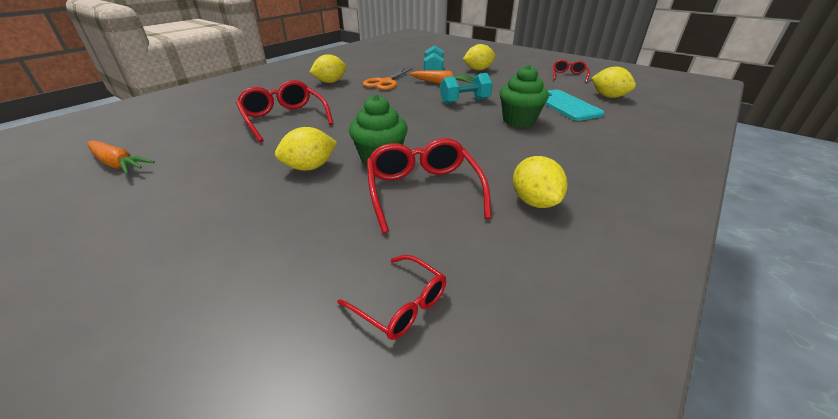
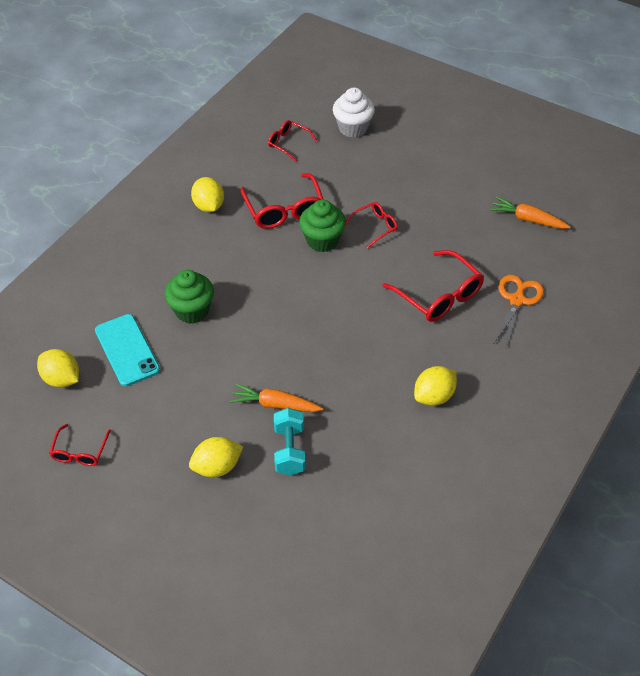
camera: 175 degrees right, 15 degrees up
(240, 336) = (353, 128): none -> white cupcake
(310, 167) = (375, 227): yellow lemon -> red glasses
(385, 82) = (355, 402): orange scissors -> orange scissors (517, 300)
(465, 101) = (246, 351): turquoise dumbbell -> none

